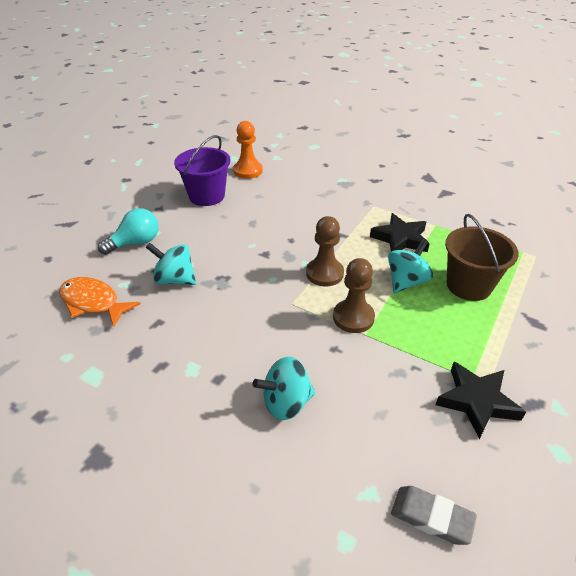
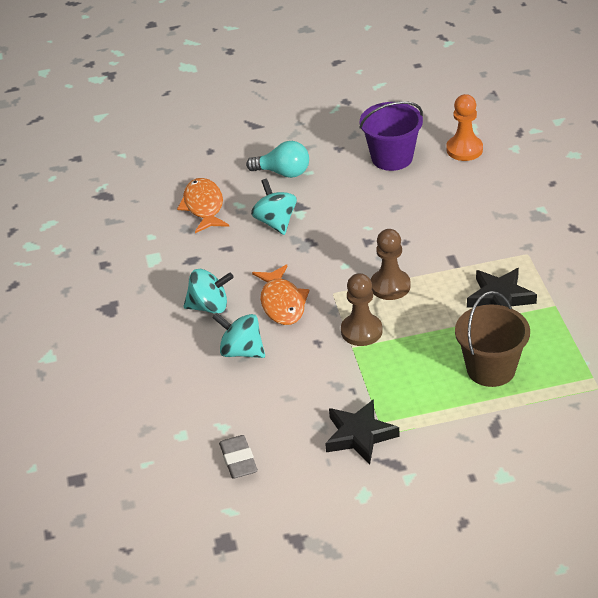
camera: 50 degrees right, 0 degrees up
(264, 337) = (282, 303): none -> orange fish
(406, 281) = (445, 333): turquoise spinning top -> turquoise spinning top (209, 306)

